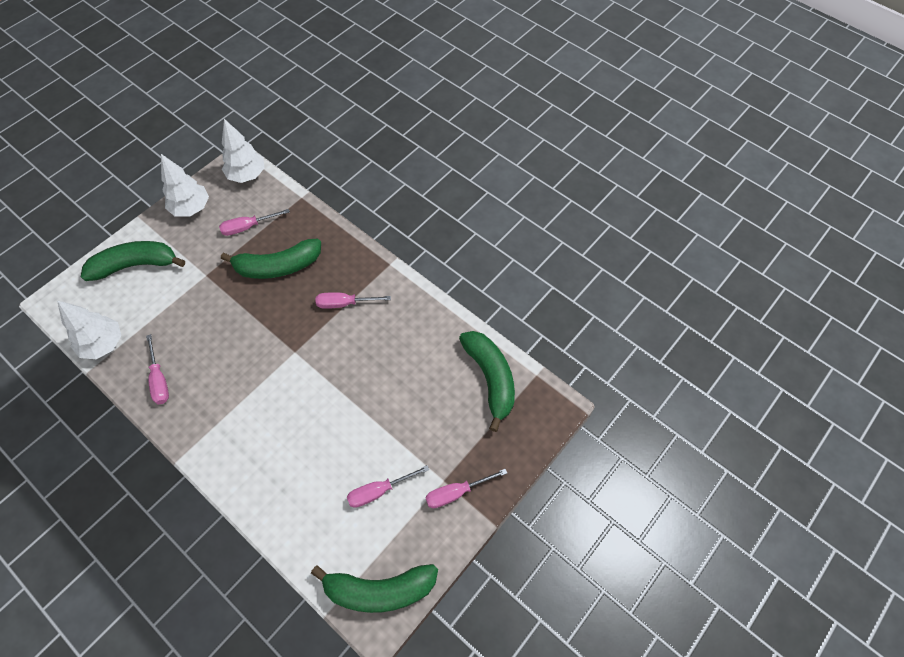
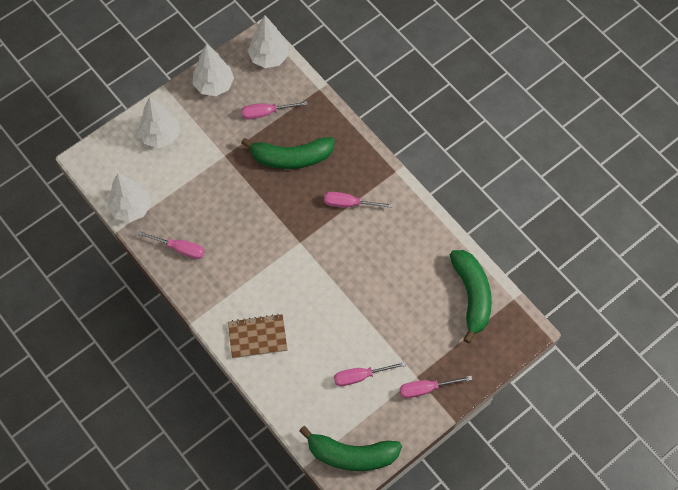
camera: 10 degrees right, 5 degrees up
(135, 265) = (161, 135): green banana -> white tree
(159, 380) = (179, 248): pink screwdriver -> pink screwdriver turned 60 degrees counterclockwise
(254, 465) = (257, 337): none -> brown notebook

